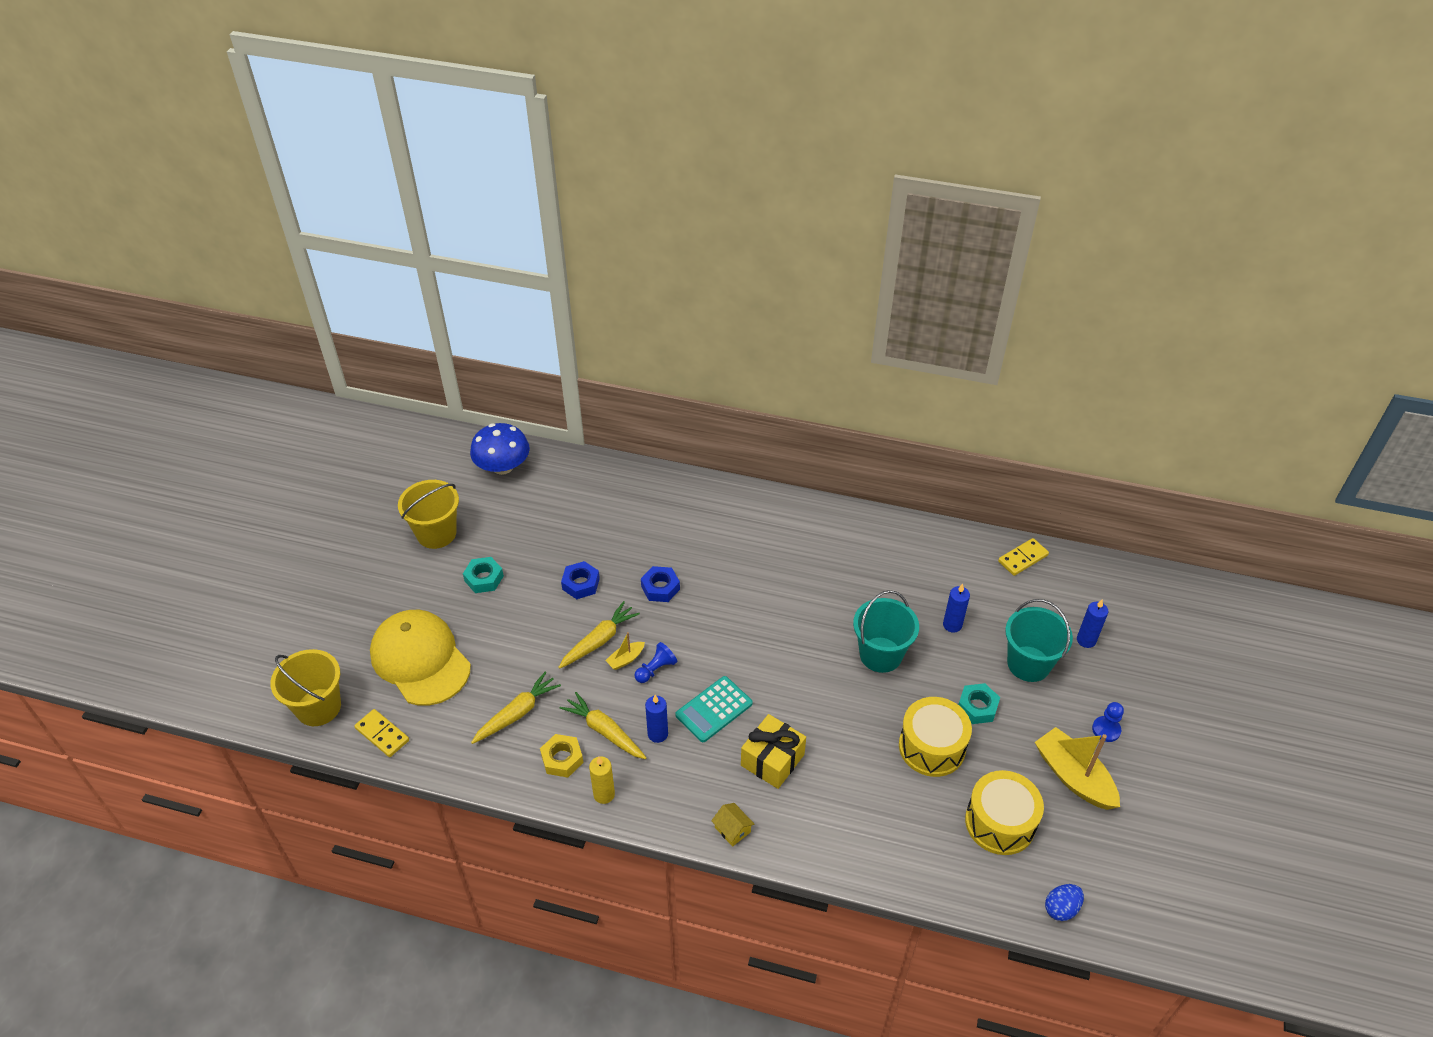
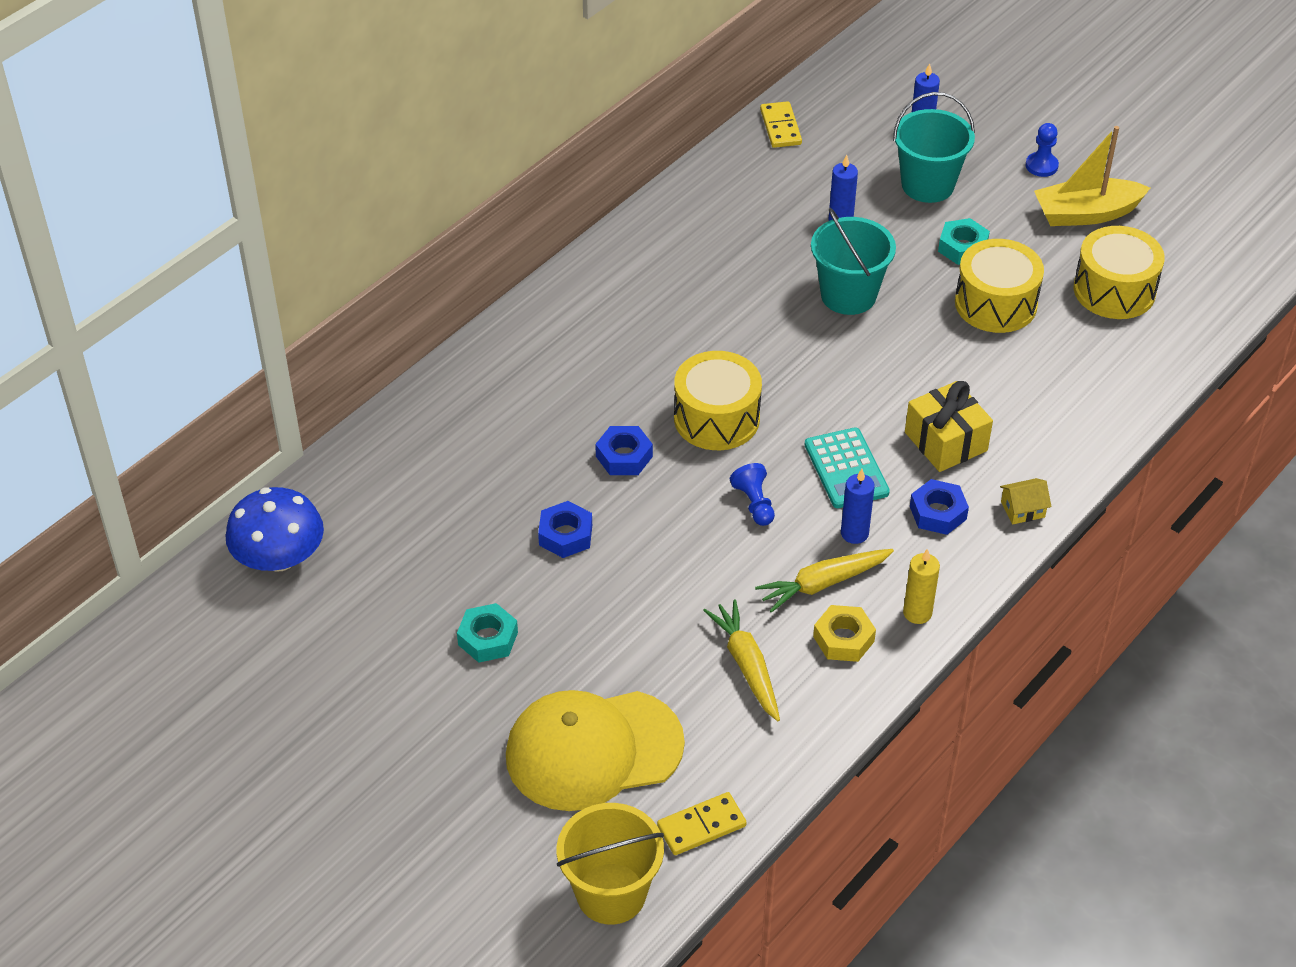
camera: 65 degrees left, 0 degrees up
(436, 533) = (362, 671): yellow bucket -> none
(599, 640) = (675, 545): yellow carrot -> none
(625, 659) = (721, 528): yellow boat -> none
(702, 777) = (938, 513): none -> blue nut
(720, 622) = (716, 418): none -> yellow drum
(1061, 908) = (1231, 288): blue egg -> none

